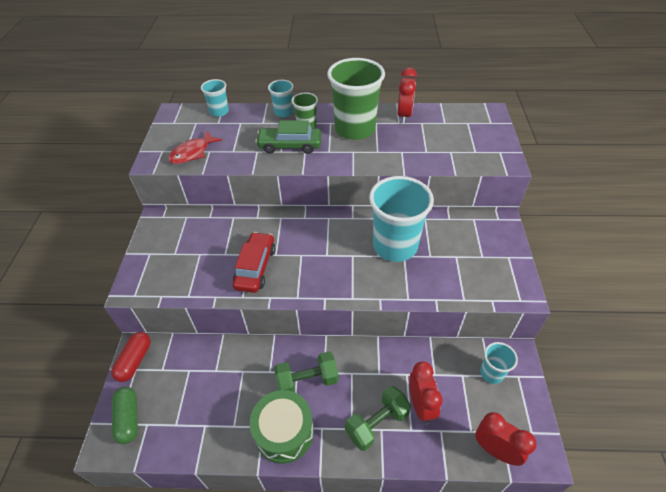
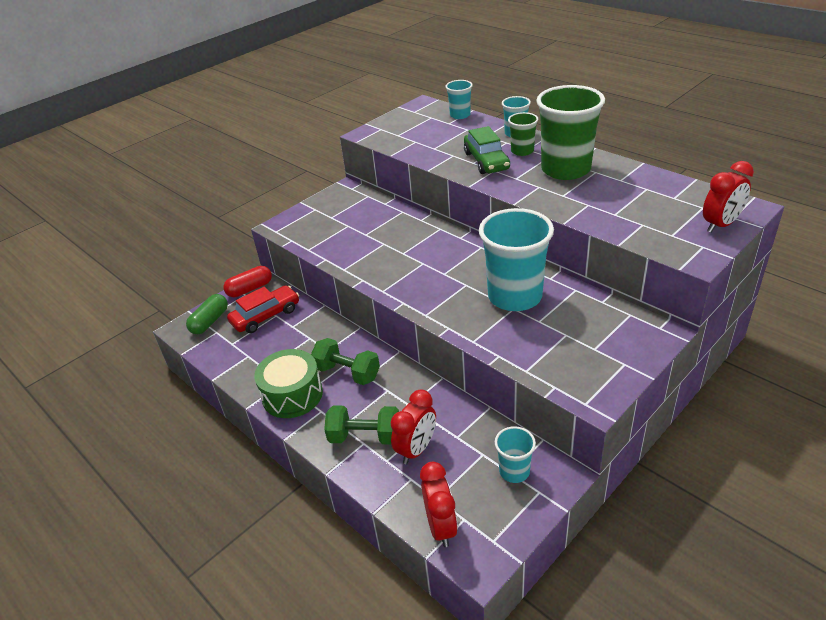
camera: 45 degrees right, 10 degrees down
(192, 153) = (401, 138): red fish -> none
(255, 267) = (376, 254): red car -> red car (266, 316)
(290, 146) = (486, 161): green car -> green car turned 150 degrees counterclockwise
(404, 115) = (635, 176): red clock -> red clock (720, 225)

